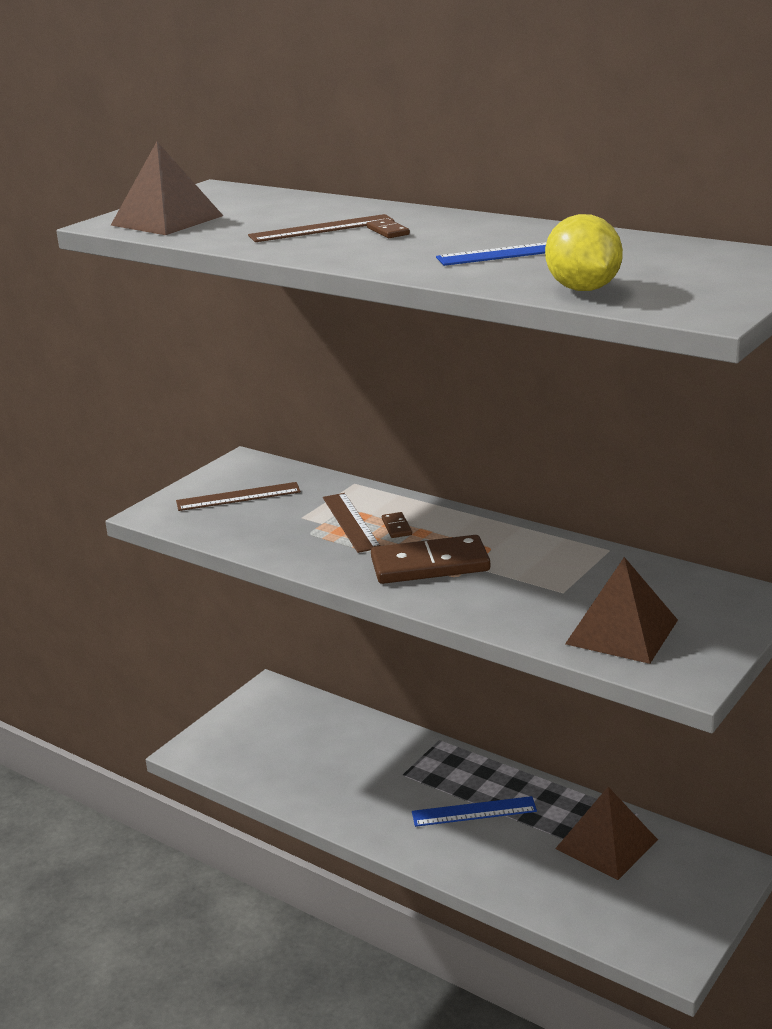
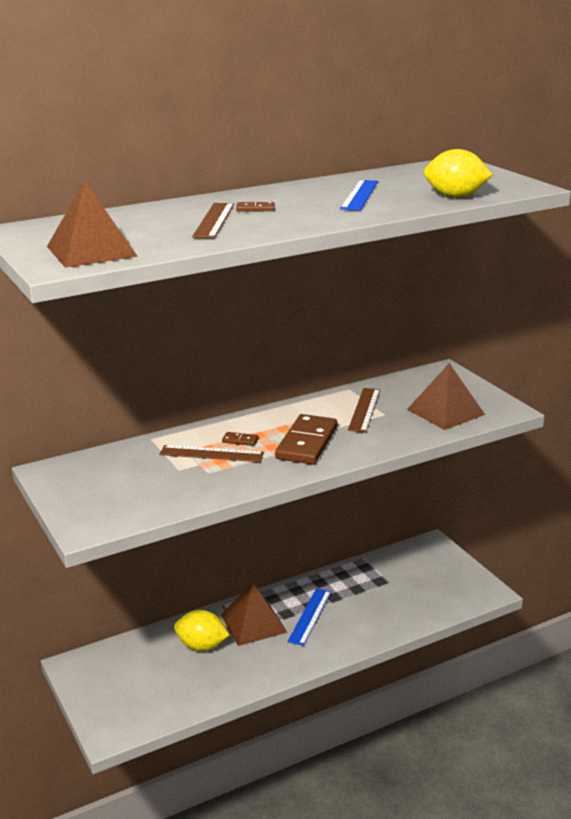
camera: 65 degrees left, 0 degrees up
(238, 497) = (109, 486): brown ruler -> brown ruler (364, 410)
(357, 754) = (201, 646): none -> yellow lemon
(606, 844) = (381, 578): brown pyramid -> brown pyramid (253, 623)

